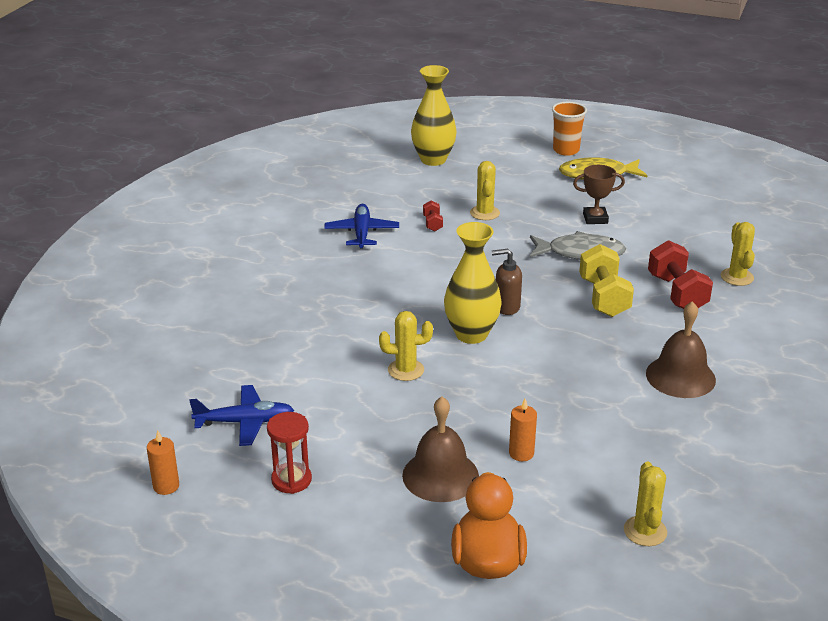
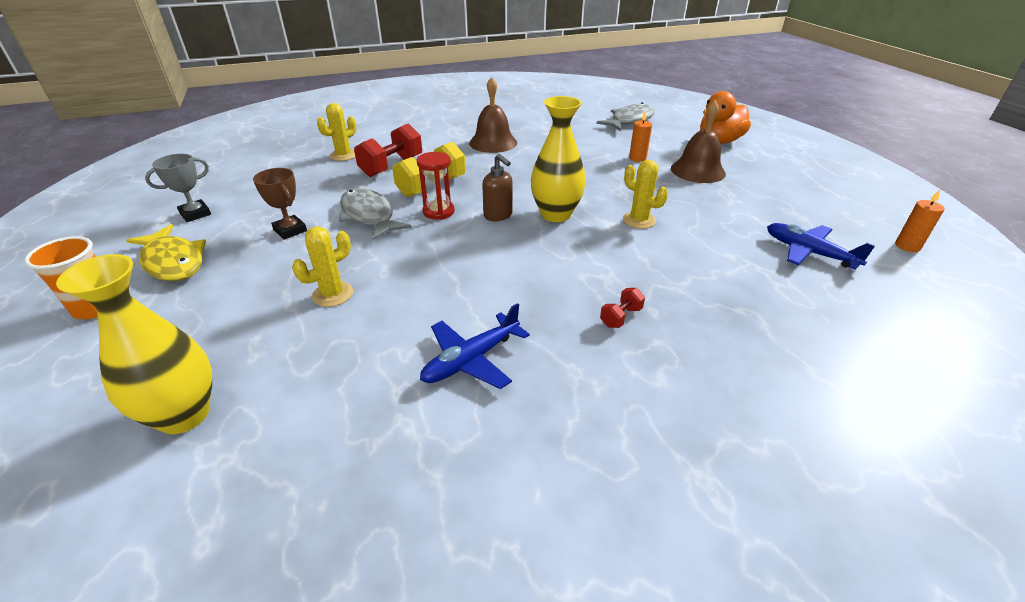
camera: 130 degrees left, 5 degrees up
(291, 480) = (799, 208): red hourglass -> red hourglass (438, 212)
(432, 223) = (393, 317): red dumbbell -> red dumbbell (620, 317)
(645, 531) = (630, 120): yellow cactus -> grey fish
(670, 191) = (195, 214): none -> grey trophy

